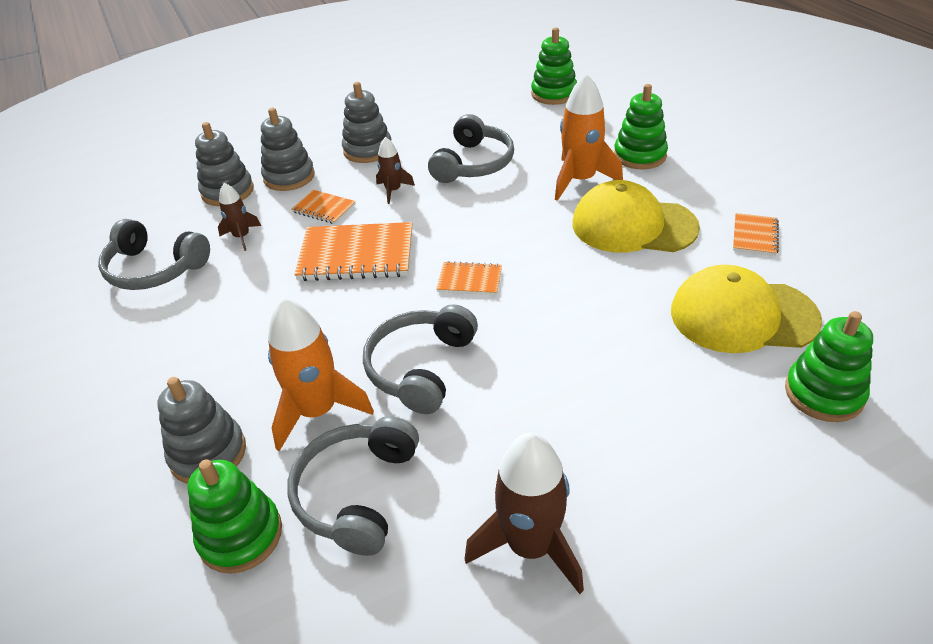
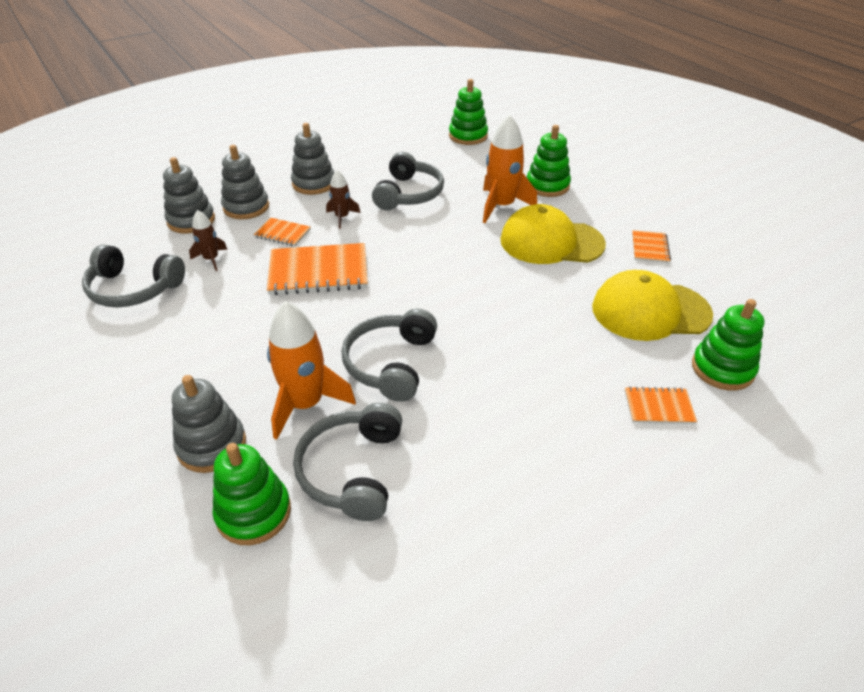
camera: 10 degrees left, 0 degrees up
(469, 280) = (421, 290): orange notebook -> orange notebook (658, 407)
(530, 546) = (508, 503): brown rocket -> none

